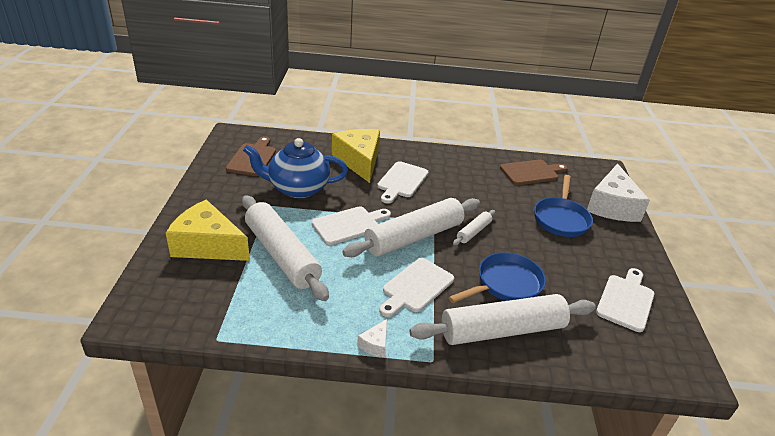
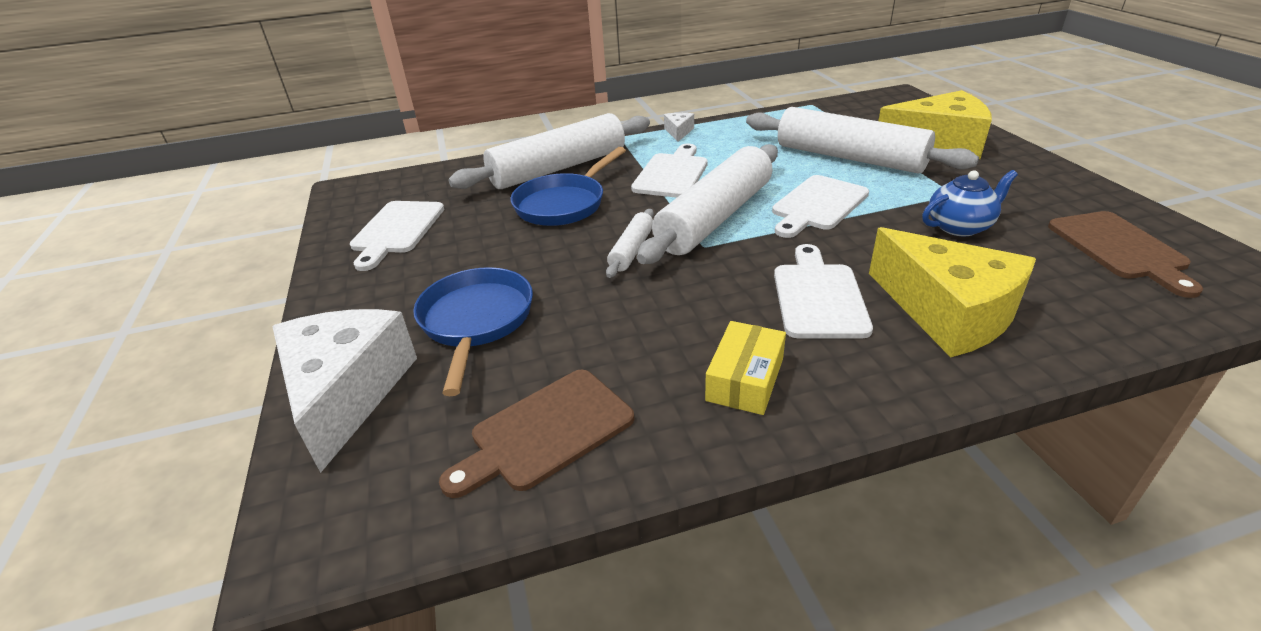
camera: 165 degrees right, 0 degrees up
(297, 188) = (960, 227): blue teapot -> blue teapot, size x0.58
(455, 165) = (745, 379): none -> yellow box

